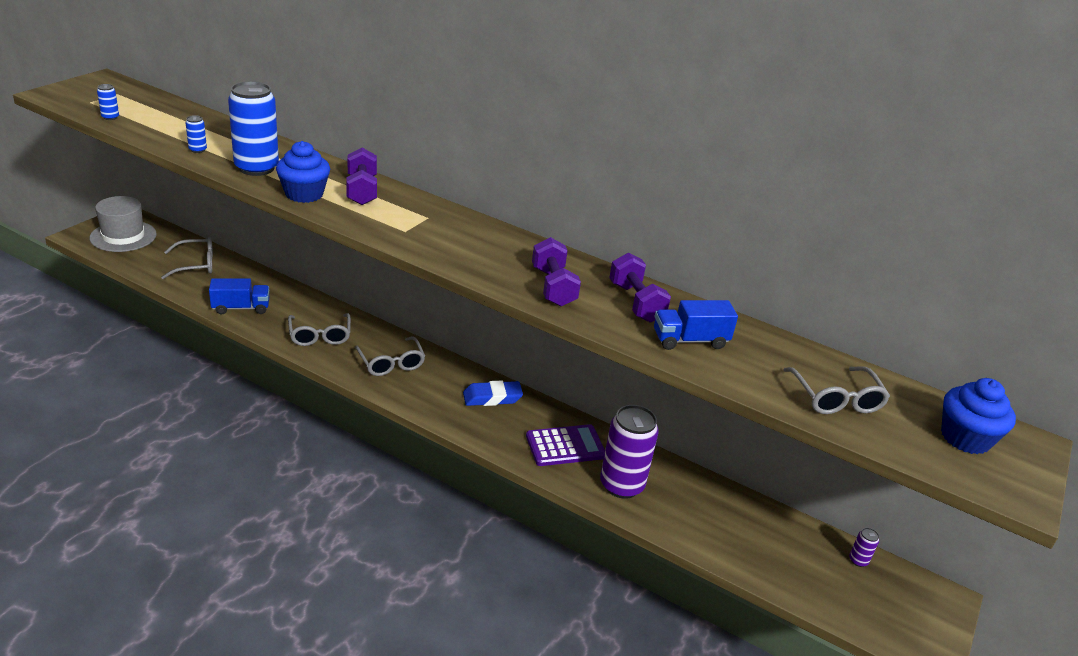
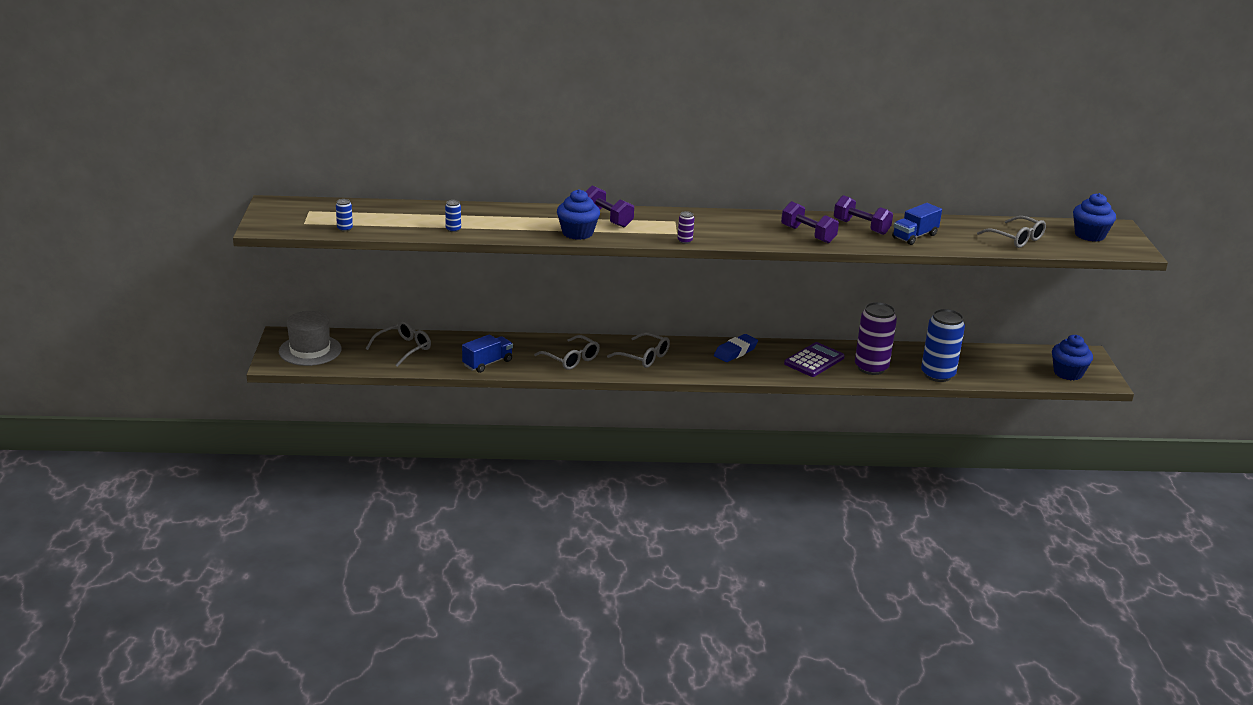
camera: 30 degrees left, 5 degrees down
(256, 168) = (515, 227): blue can -> blue can (937, 375)
(858, 560) = (1030, 354): purple can -> purple can (685, 241)
(884, 614) = (1068, 373): none -> blue cupcake

